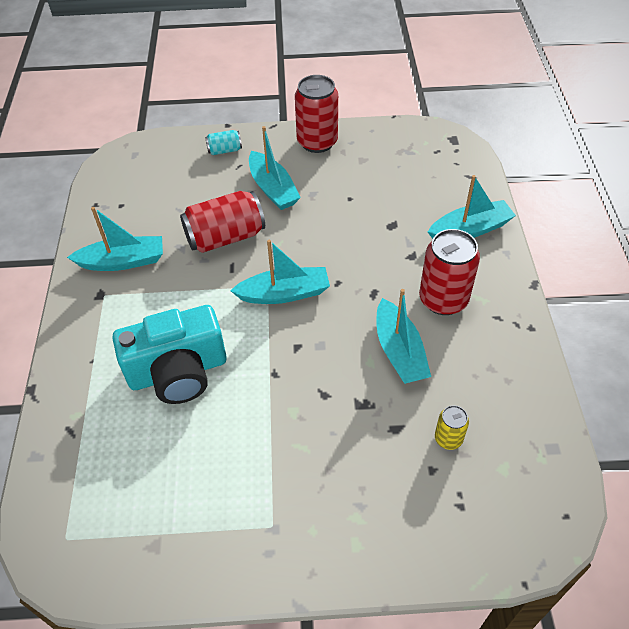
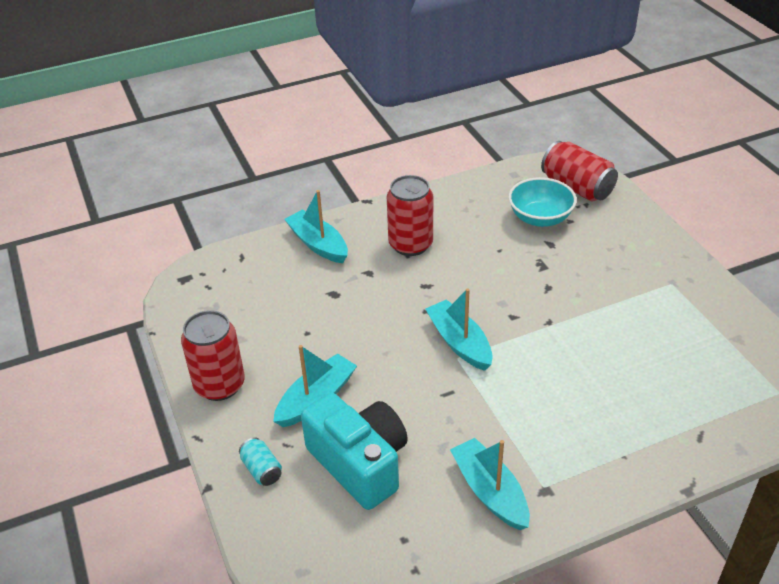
camera: 110 degrees left, 10 degrees down
(178, 371) = (590, 385): turquoise camera -> turquoise camera (359, 463)
(225, 237) = (409, 413): red can -> red can (577, 187)
(399, 351) = (479, 257): turquoise boat -> none
(448, 438) = (540, 218): yellow can -> turquoise bowl

